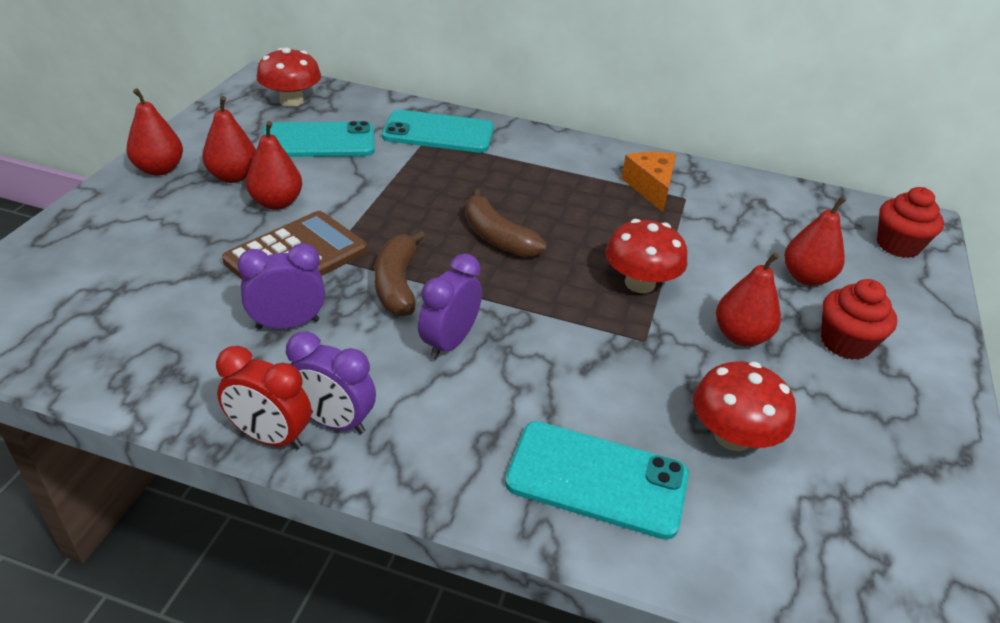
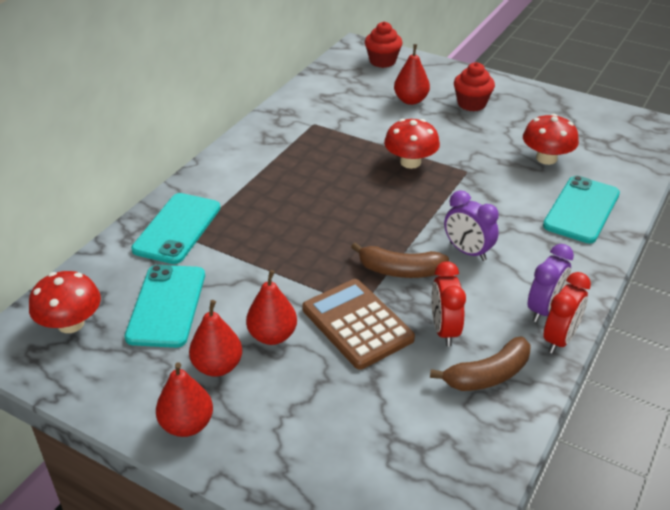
camera: 75 degrees left, 0 degrees up
(287, 324) = (444, 330): purple clock -> red clock
(497, 237) = (348, 215): brown banana -> brown banana (487, 375)
(651, 187) = (296, 135): orange cheese -> none
(740, 336) = (464, 136): red pear -> none

